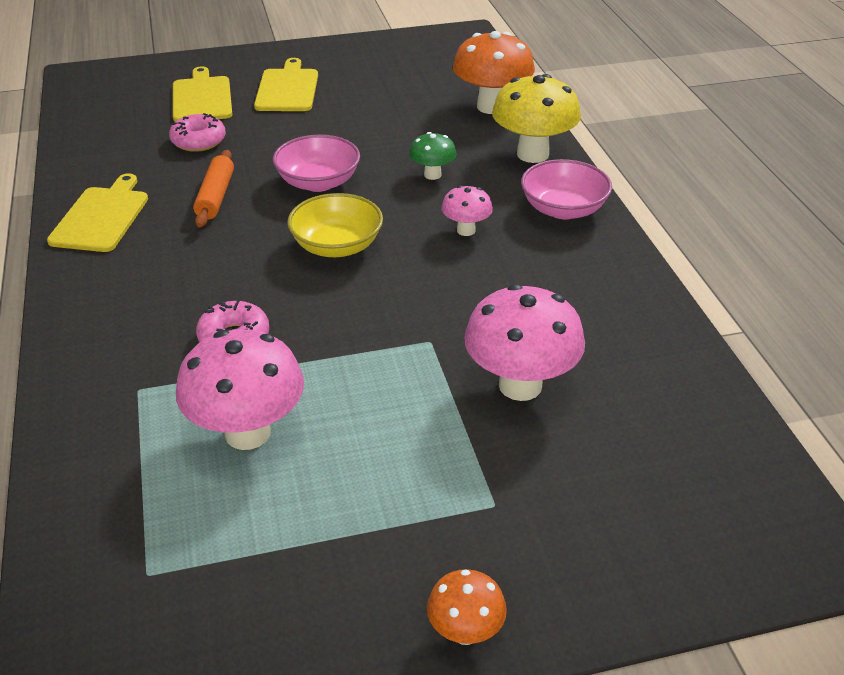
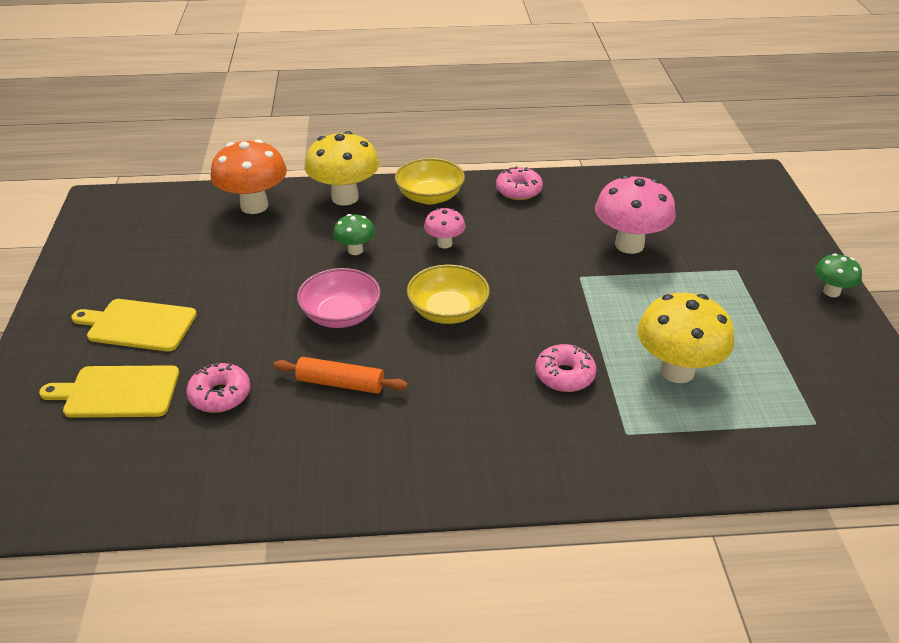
camera: 80 degrees left, 0 degrees up
(101, 217) = (349, 471): yellow cutting board -> none
(247, 433) = (677, 371): pink mushroom -> yellow mushroom
(465, 632) = (831, 292): orange mushroom -> green mushroom
(563, 209) = (430, 196): pink bowl -> yellow bowl
(614, 276) = (518, 190): none -> pink donut

